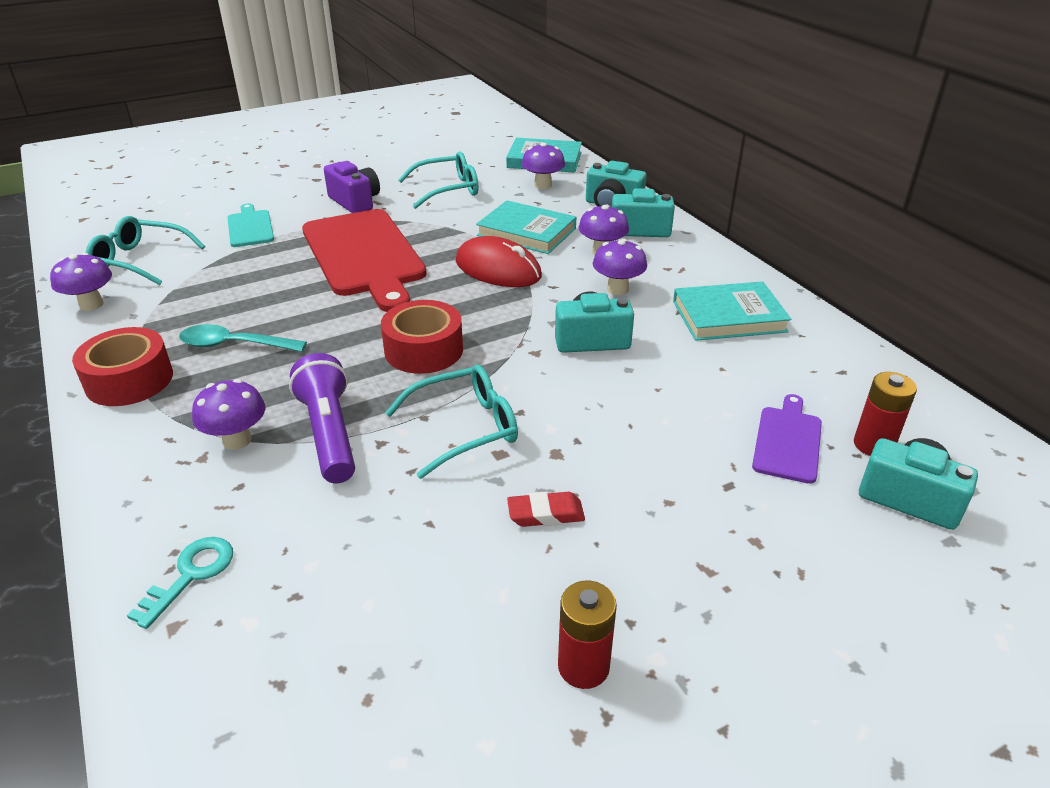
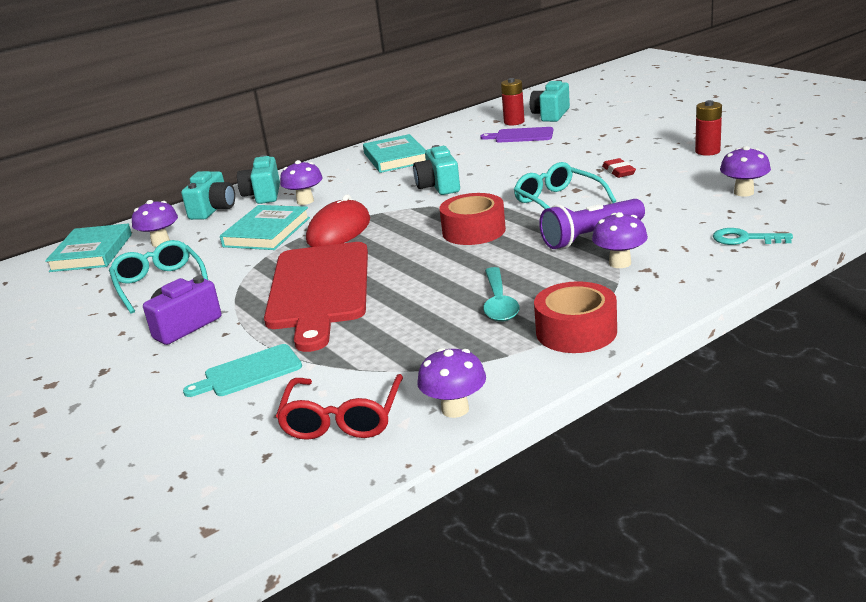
camera: 95 degrees left, 10 degrees down
(140, 260) = (342, 418): turquoise glasses -> red glasses
(364, 256) = (319, 289): red cutting board -> red cutting board turned 120 degrees clockwise
(617, 289) = (365, 189): purple mushroom -> purple mushroom (743, 192)

